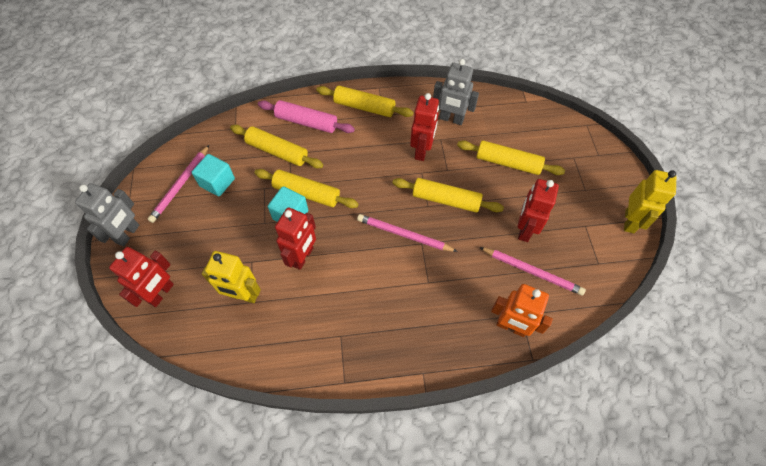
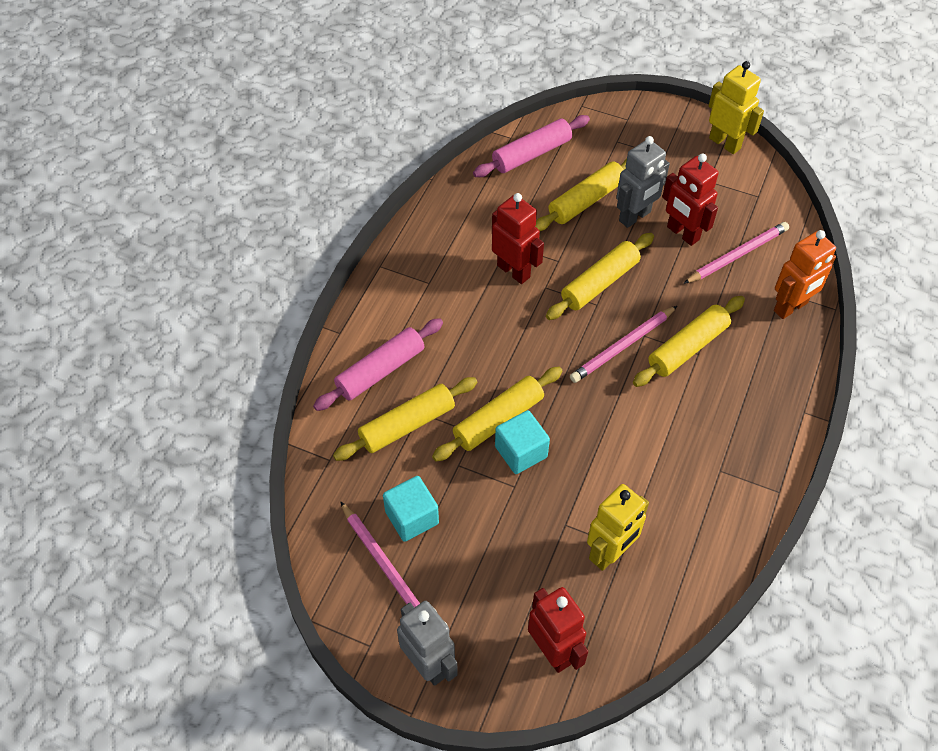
camera: 60 degrees left, 5 degrees down
(303, 257) = (592, 464): red robot -> none
(364, 107) = (401, 296): yellow rolling pin -> yellow rolling pin (687, 347)
(451, 119) = (486, 219): grey robot -> grey robot (635, 216)
(522, 117) = (531, 154): none -> pink rolling pin

